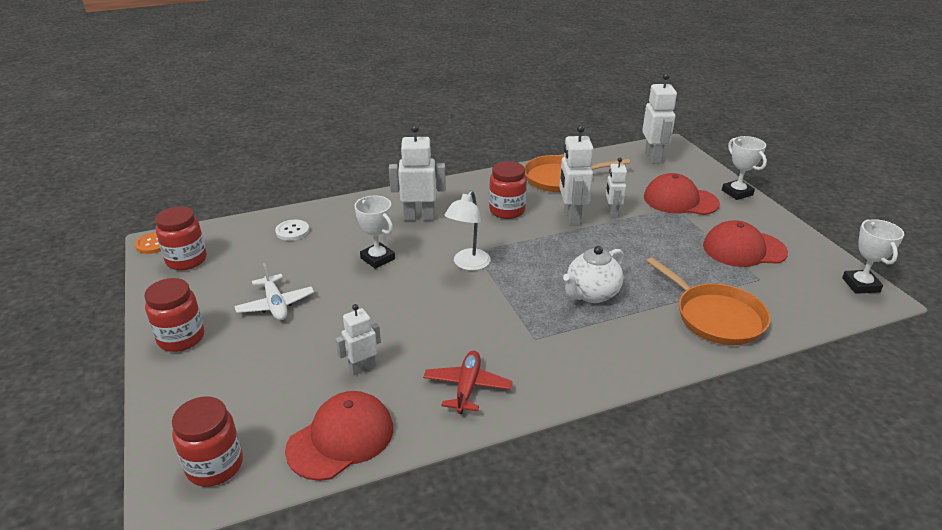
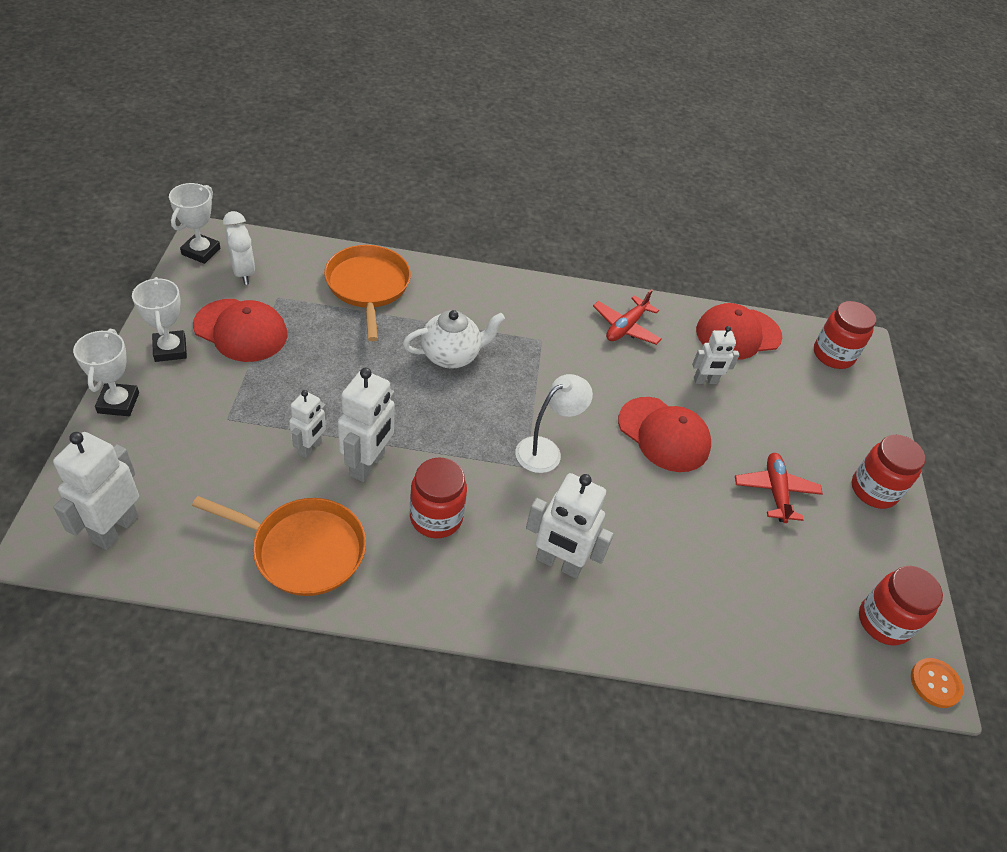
camera: 160 degrees left, 15 degrees up
(275, 304) = (775, 491): white plane -> red plane
(292, 231) = (740, 617): white button -> none
(377, 258) = (644, 509): white trophy -> white trophy (170, 349)
(680, 200) = (204, 426): red cap -> red cap (664, 434)
(809, 284) = (243, 272): none -> white clock

